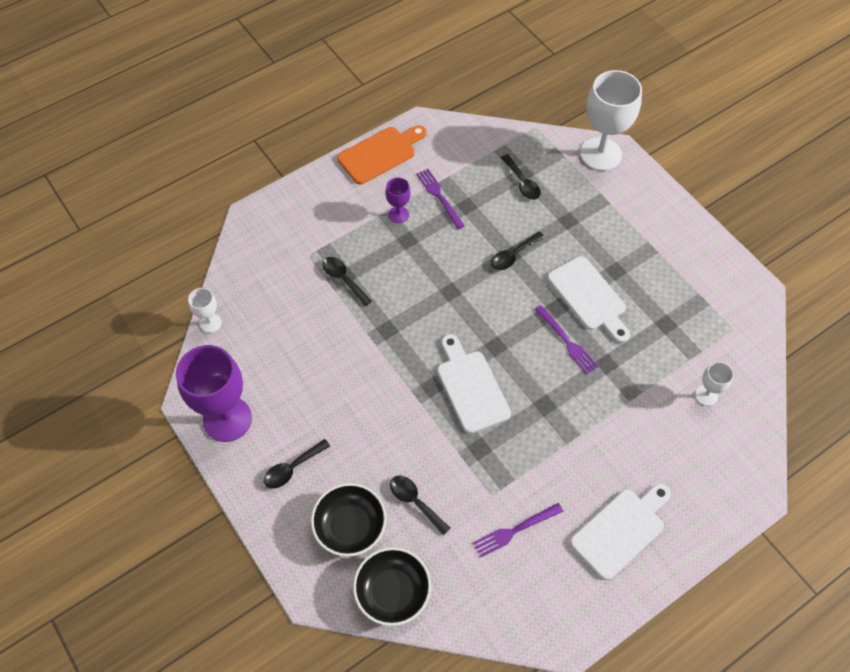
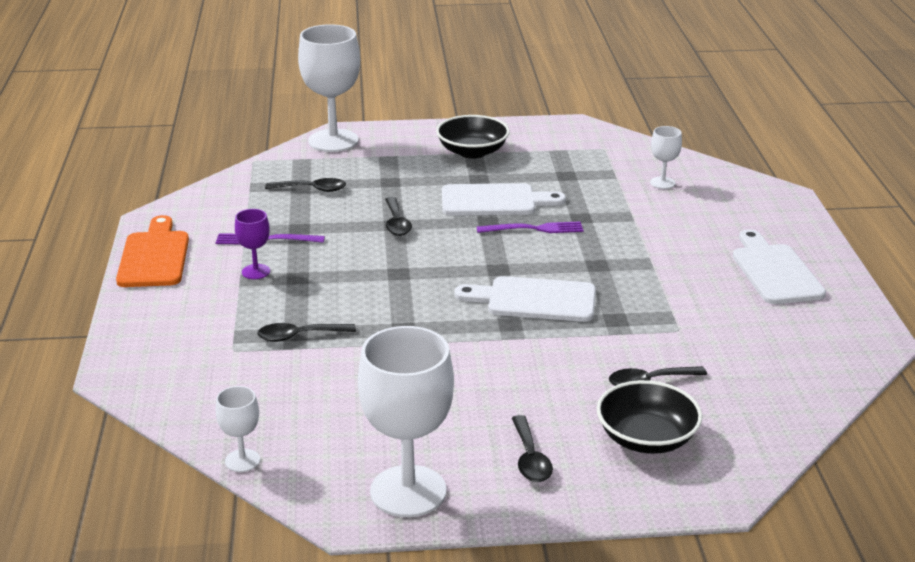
camera: 60 degrees left, 30 degrees down
(227, 419) = (408, 491): purple goblet -> white goblet
(392, 591) = (754, 434): black bowl -> black bowl (472, 152)
(515, 530) = (732, 330): purple fork -> none

